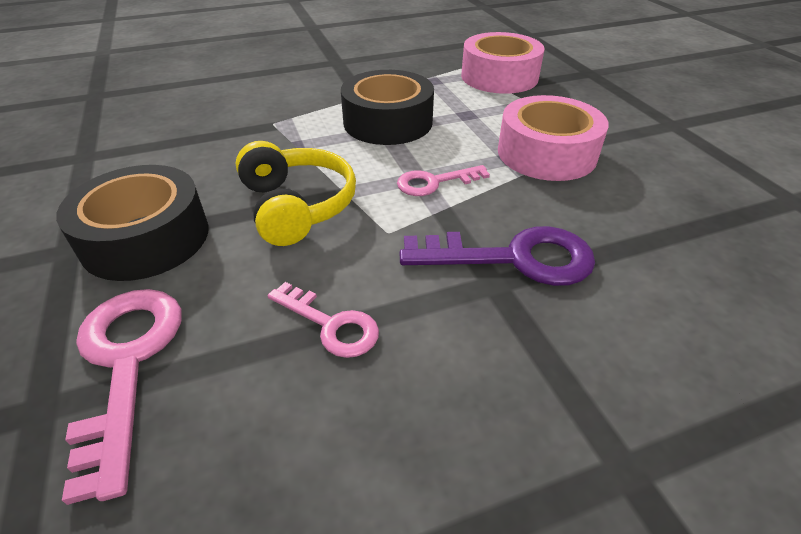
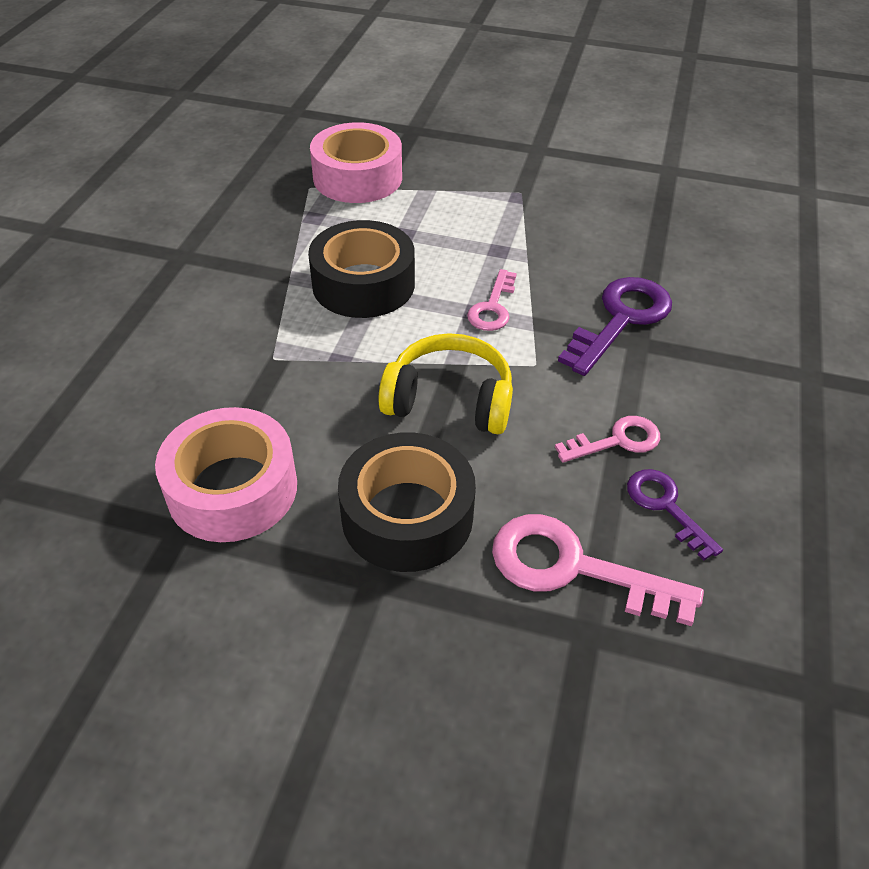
camera: 55 degrees left, 5 degrees up
(257, 404) = (665, 507): none -> purple key
(546, 153) = (512, 229): pink tape -> pink tape (232, 488)

